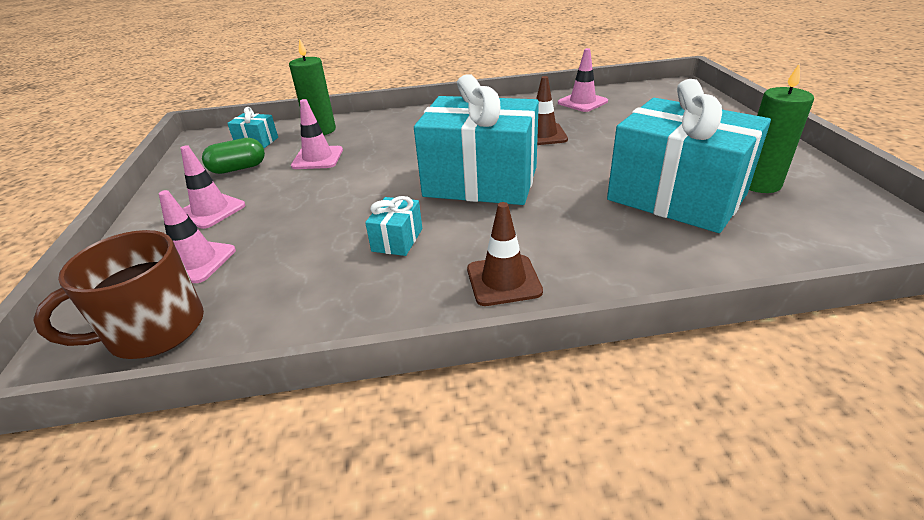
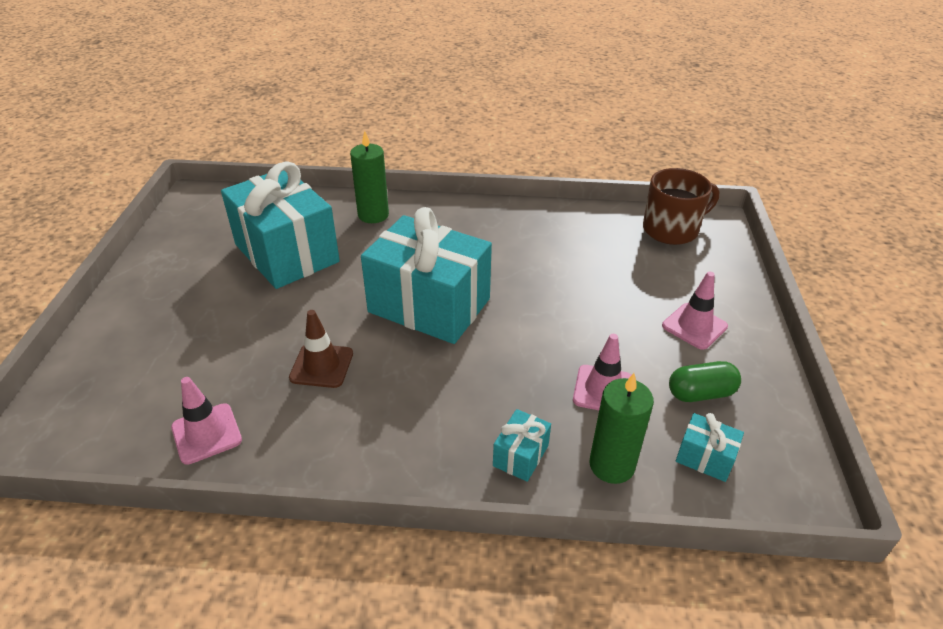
camera: 170 degrees left, 5 degrees up
(196, 262) = (674, 272): pink traffic cone -> none
(397, 240) = (517, 260): turquoise gift -> turquoise gift (521, 456)
(503, 280) = (454, 219): brown traffic cone -> none
(759, 184) = (211, 252): green candle -> green candle (373, 215)

